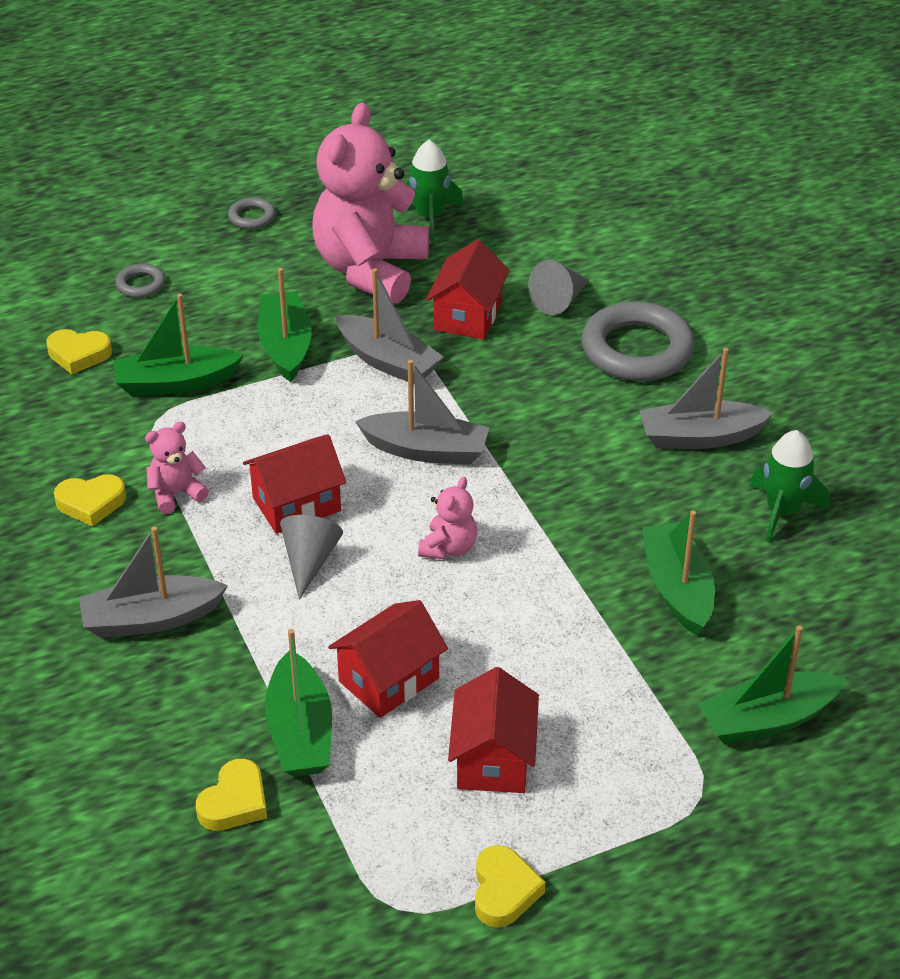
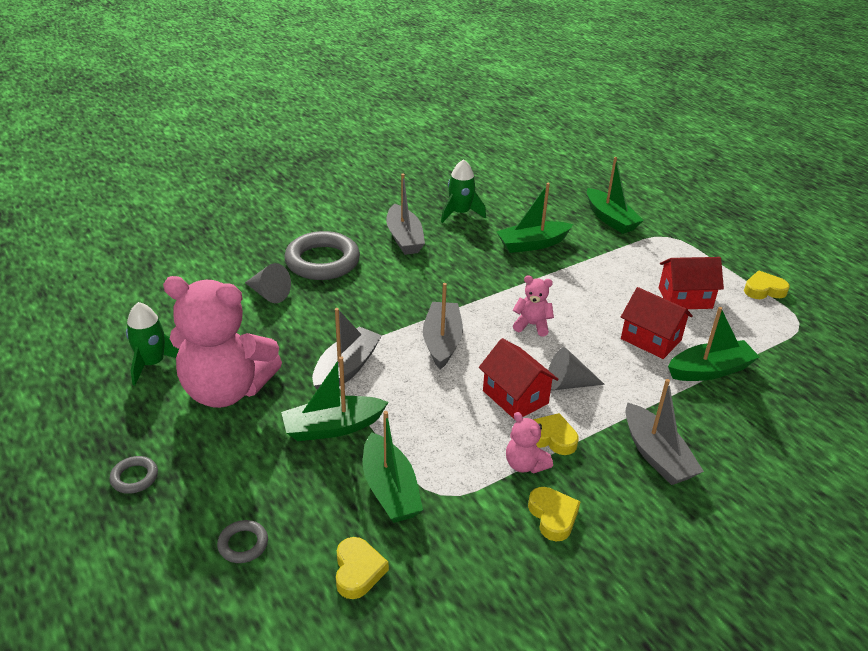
camera: 100 degrees left, 5 degrees down
(234, 802) = (777, 390): yellow heart -> yellow heart (551, 438)
(467, 316) = (288, 334): red house -> none

